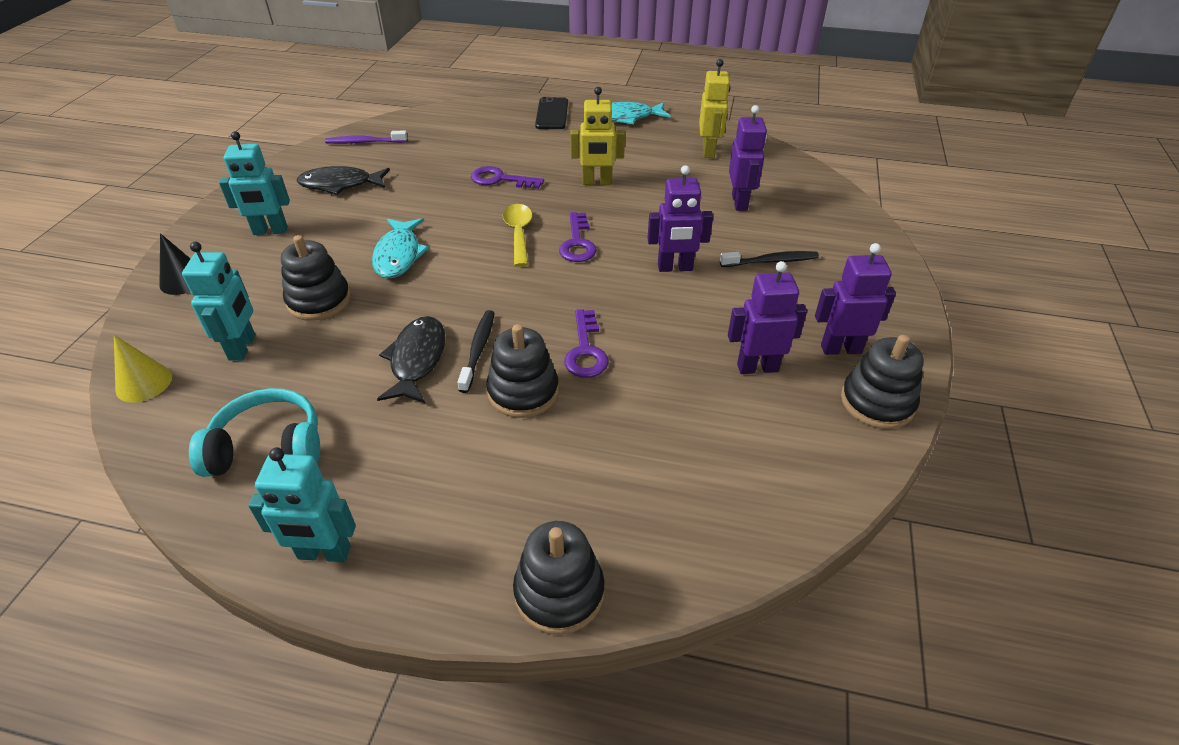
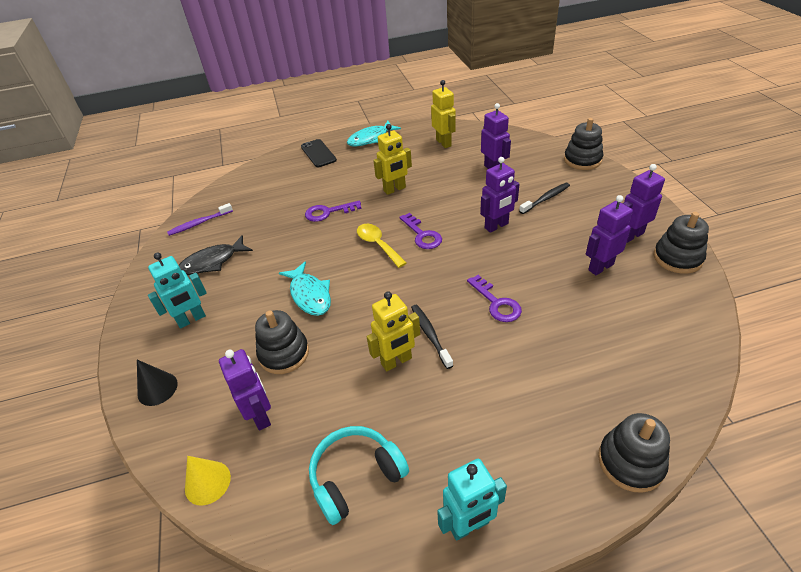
camera: 25 degrees left, 0 degrees up
(243, 347) = (261, 415): turquoise robot -> purple robot
(417, 359) = (396, 361): black fish -> yellow robot
(523, 392) = (485, 348): black stacking toy -> black stacking toy (582, 160)

